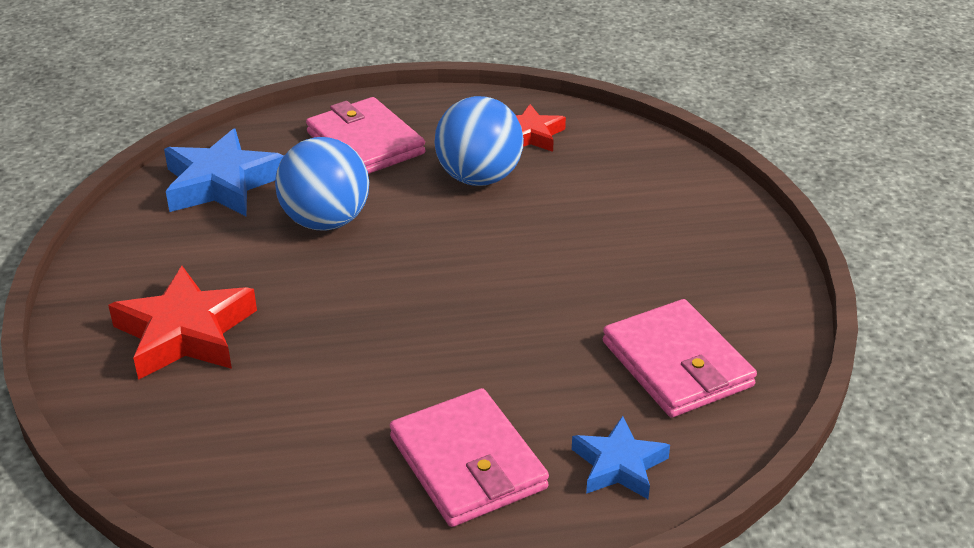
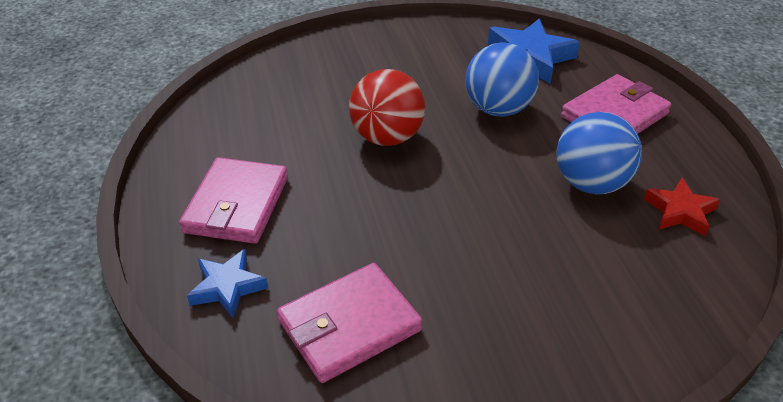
camera: 85 degrees right, 5 degrees up
(185, 333) = (362, 70): red star -> none
(357, 317) = (387, 137): none -> red ball
(467, 463) = (237, 204): pink wallet -> pink wallet turned 45 degrees counterclockwise

